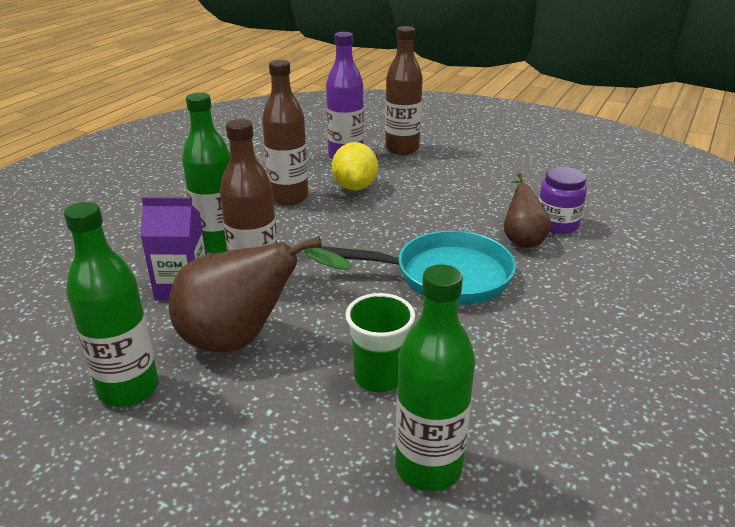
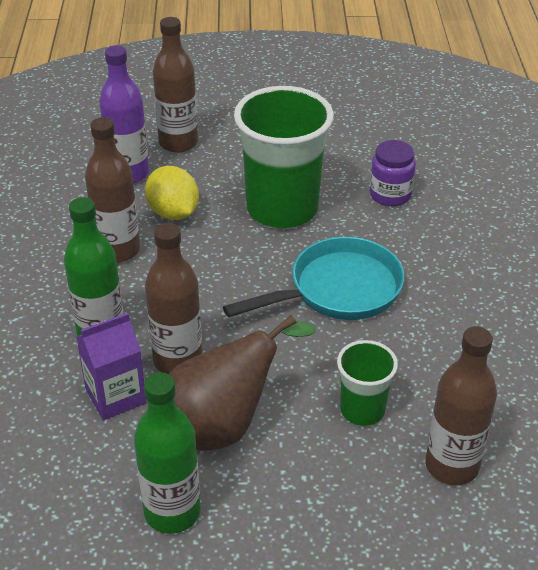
camera: 30 degrees left, 10 degrees up
(428, 467) = (452, 466): green bottle -> brown bottle
(447, 208) = (282, 209): none -> green cup
(522, 239) = (373, 223): brown pear -> none

